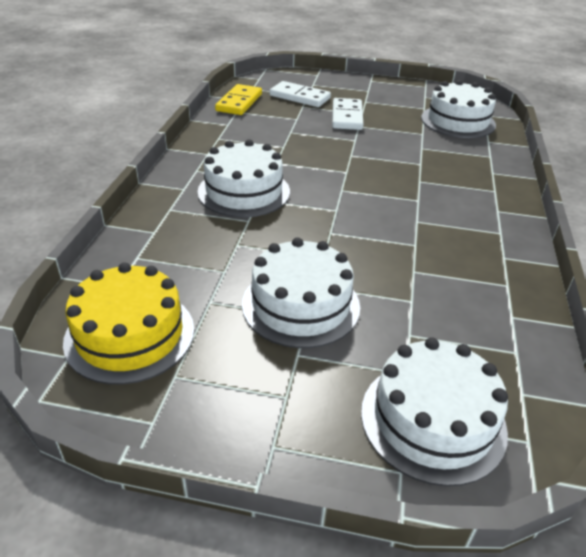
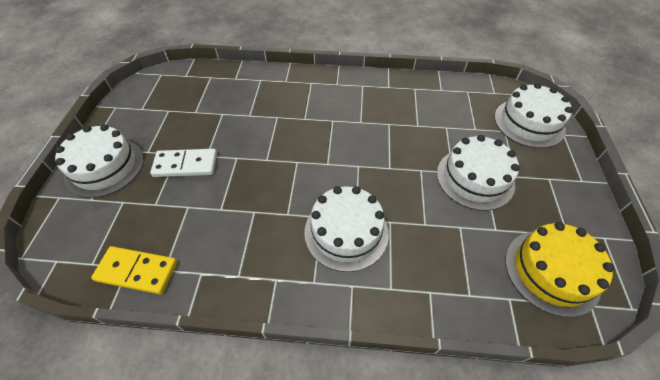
camera: 95 degrees left, 15 degrees up
(300, 97) = (128, 209): white domino -> none
(458, 121) = (198, 91): white cake -> white cake (104, 167)

